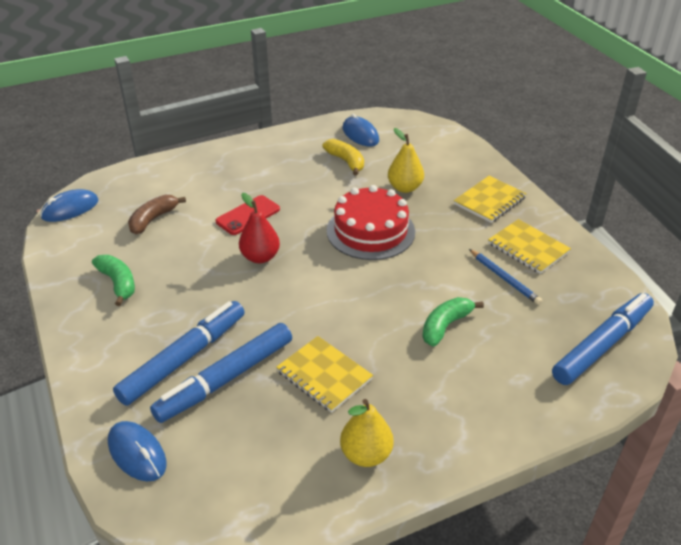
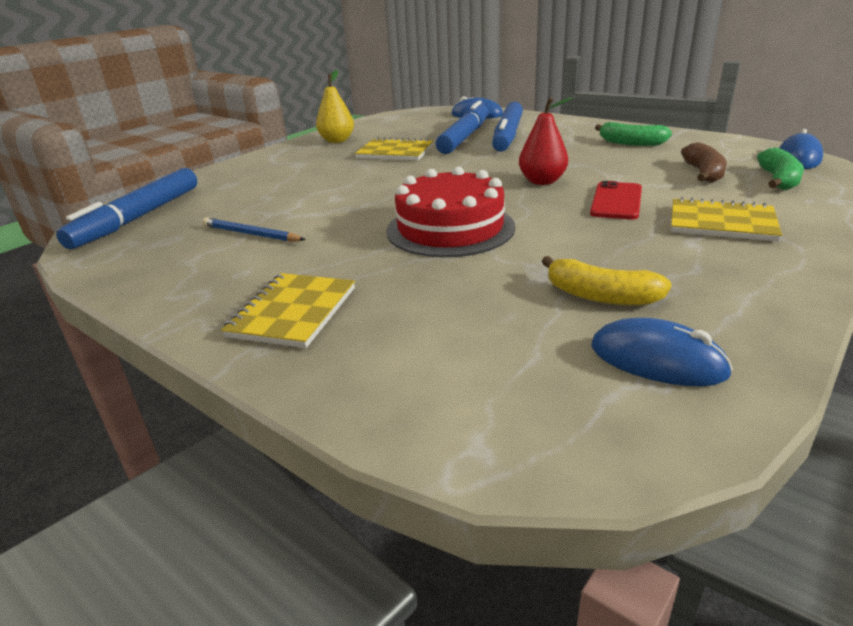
camera: 155 degrees right, 10 degrees down
(405, 188) = (454, 288): yellow pear -> none
(445, 326) = (308, 191): green banana -> green banana (778, 180)
(528, 248) = (219, 269): yellow notebook -> yellow notebook (721, 223)

